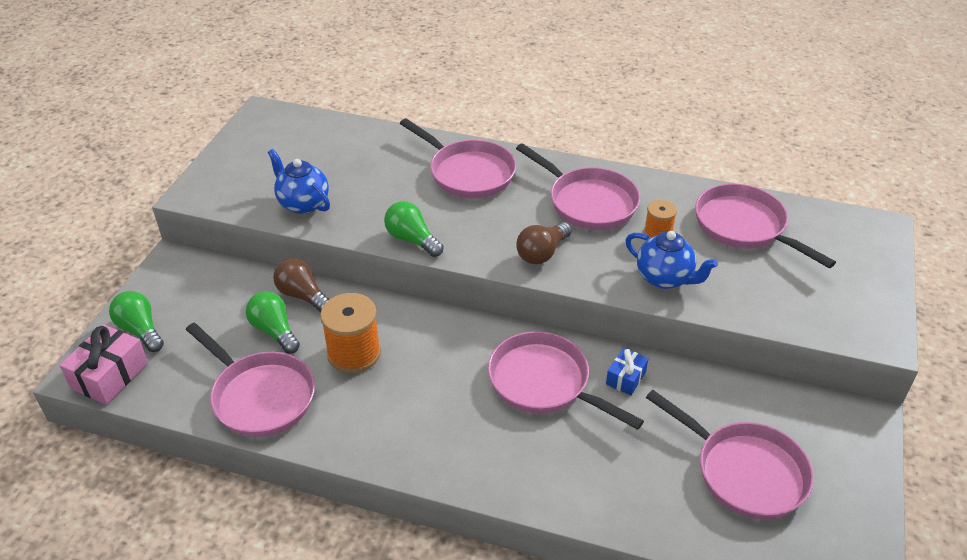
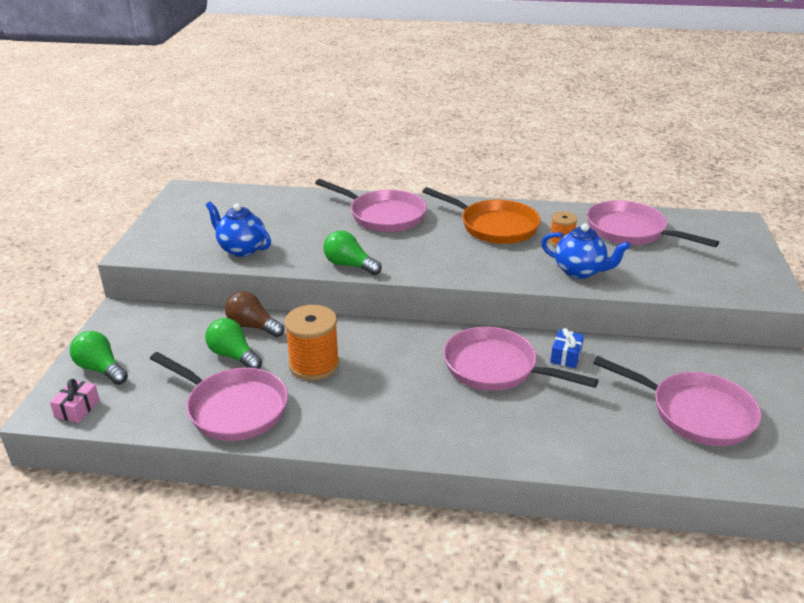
camera: 10 degrees left, 10 degrees down
(109, 375) = (77, 408): pink gift -> pink gift, size x0.59
(542, 253) = (468, 264): brown light bulb -> none
(588, 202) = (494, 226): pink pan -> orange pan

